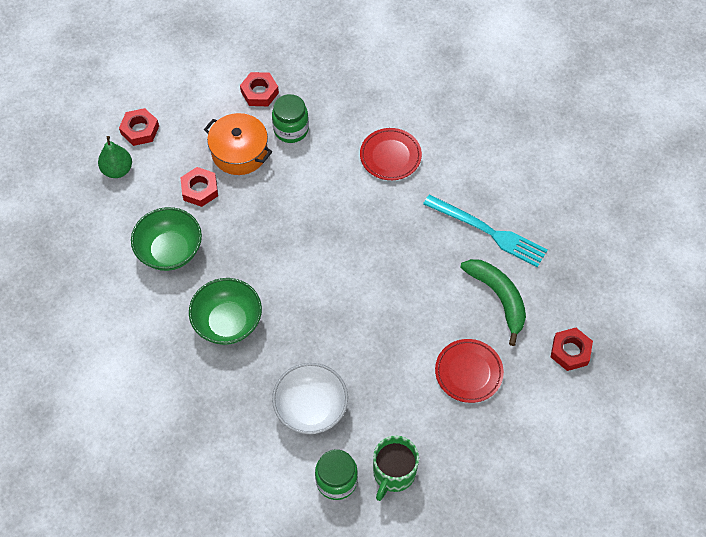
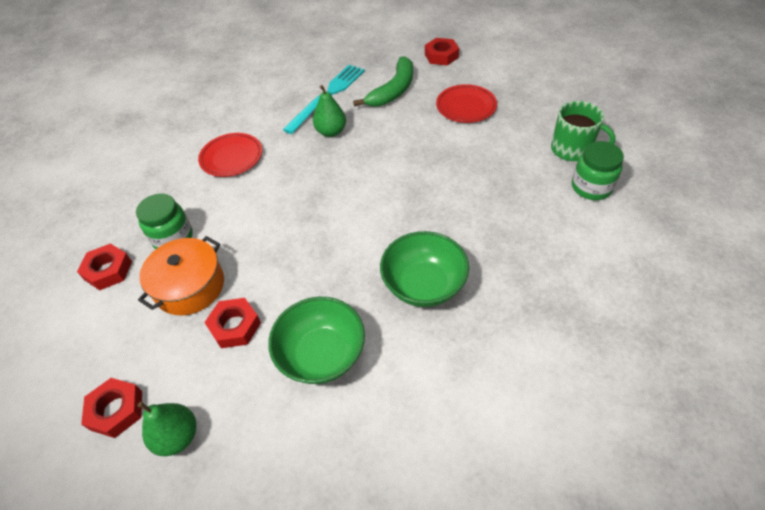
camera: 85 degrees left, 10 degrees down
(311, 408) = (519, 208): white bowl -> none
(427, 239) = (331, 132): none -> green pear
(499, 298) = (393, 90): green banana -> green banana turned 150 degrees clockwise

